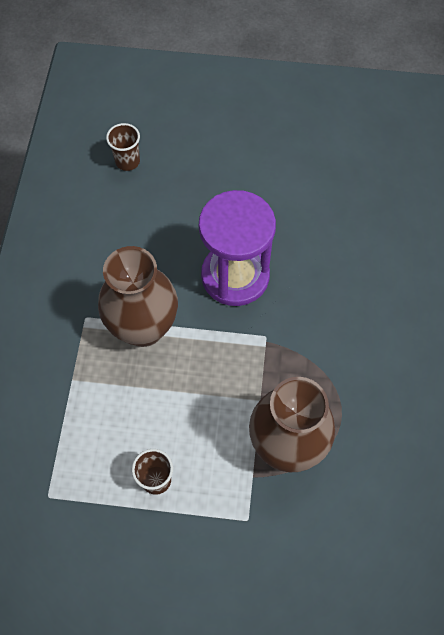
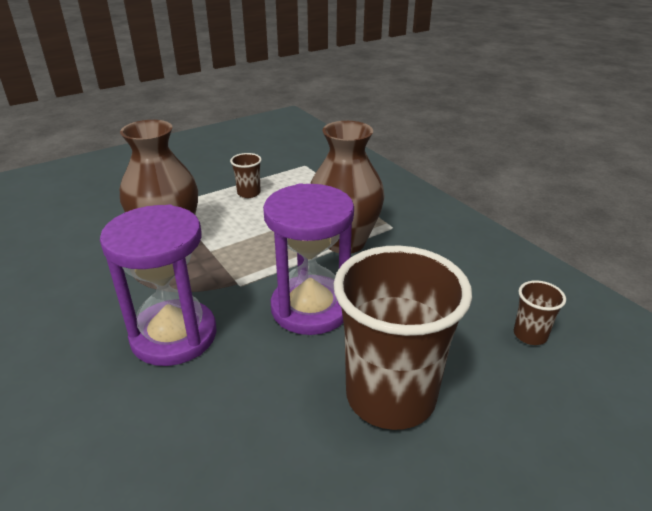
camera: 140 degrees right, 30 degrees down
(249, 183) = (390, 396): none -> brown cup
(343, 316) = (174, 335): none -> purple hourglass

